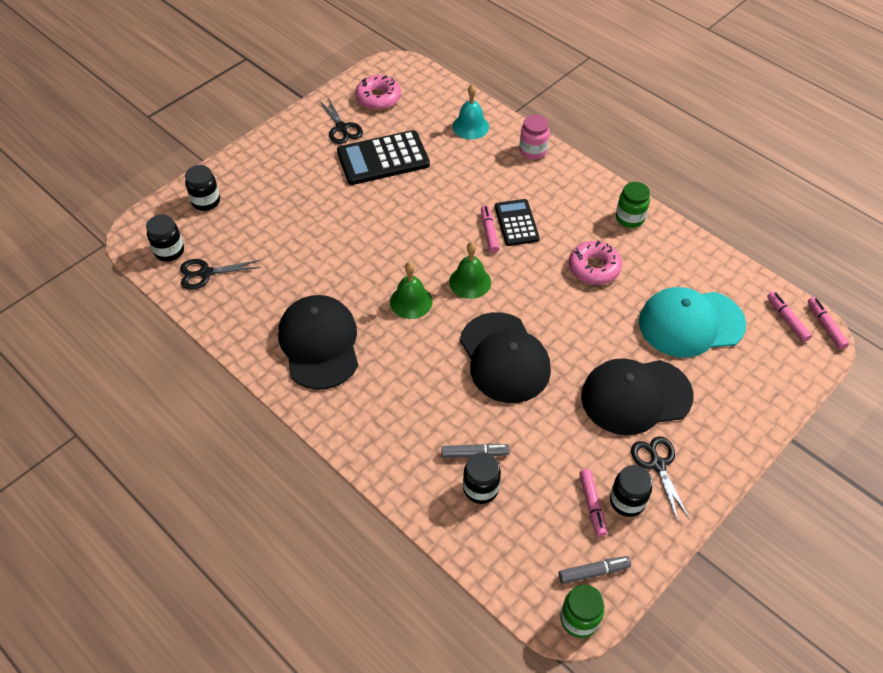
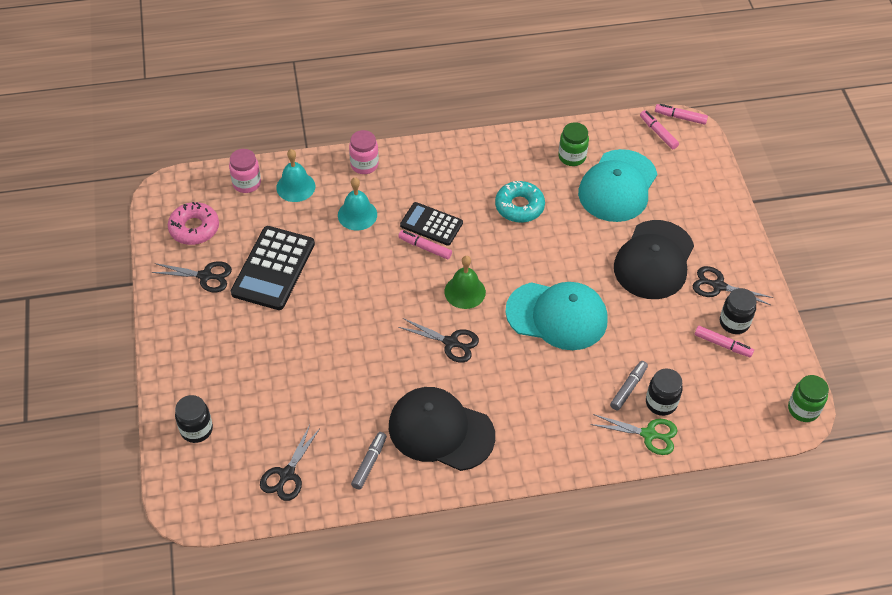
camera: 55 degrees left, 0 degrees up
(169, 251) = (233, 490): black jar -> none
(411, 301) = (451, 342): green bell -> black scissors
(438, 497) = (648, 434): none -> green scissors
(446, 100) = (247, 183): none -> pink jar
(480, 175) = (357, 214): none -> turquoise bell
(504, 358) = (557, 316): black cap -> turquoise cap
(593, 572) = (774, 378): grey marker -> grey marker (369, 463)
(594, 268) = (519, 206): pink donut -> turquoise donut
(629, 218) = (491, 153): green jar -> green jar (572, 157)
(787, 319) = (658, 133): pink marker -> pink marker turned 45 degrees clockwise

